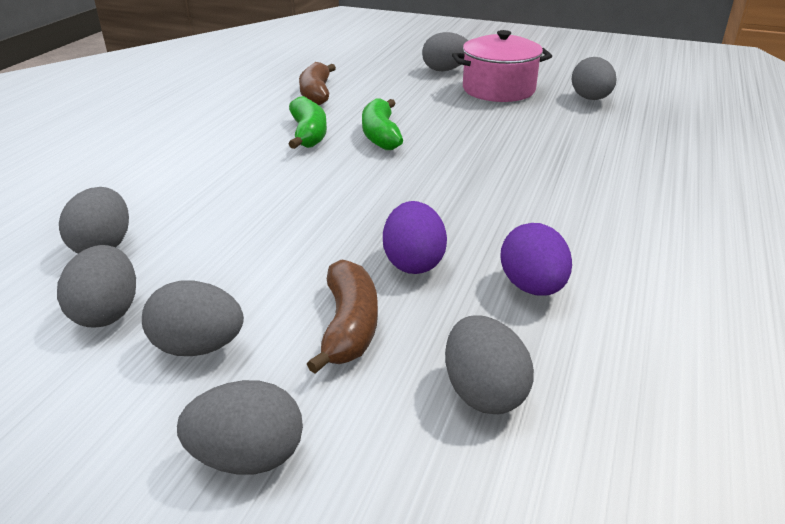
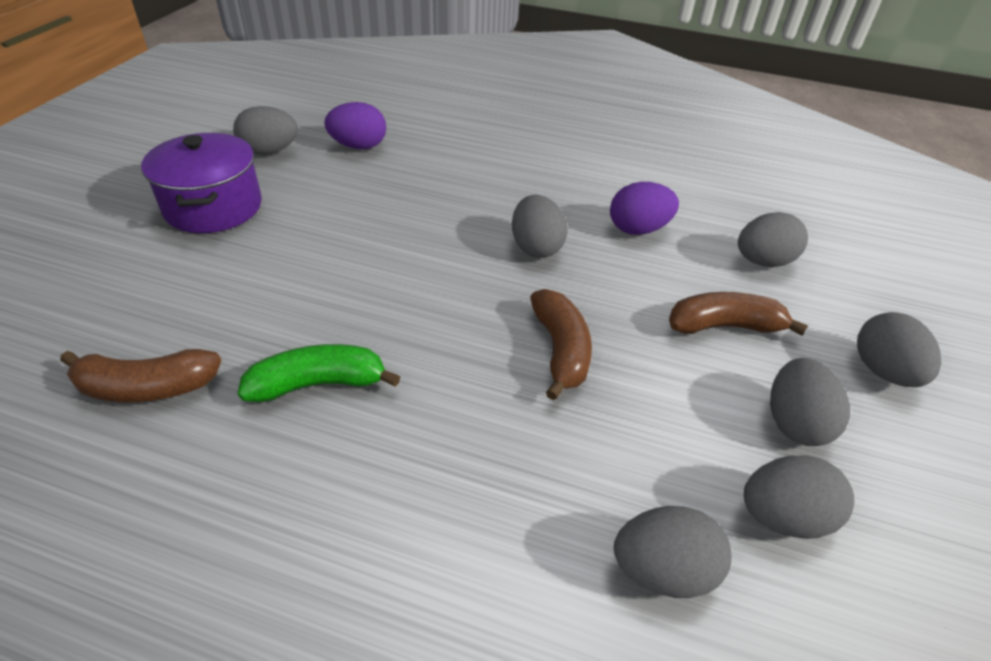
camera: 95 degrees left, 10 degrees up
(326, 221) = (560, 350): none -> brown banana
(380, 135) = (337, 310): green banana -> none
(413, 263) = (622, 288): purple egg -> purple egg (358, 146)
(445, 70) = (109, 245): grey egg -> grey egg (536, 247)
(498, 90) = (213, 207): pink pot -> purple pot

